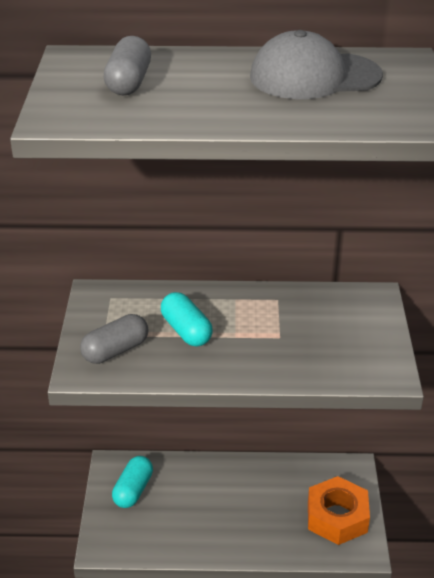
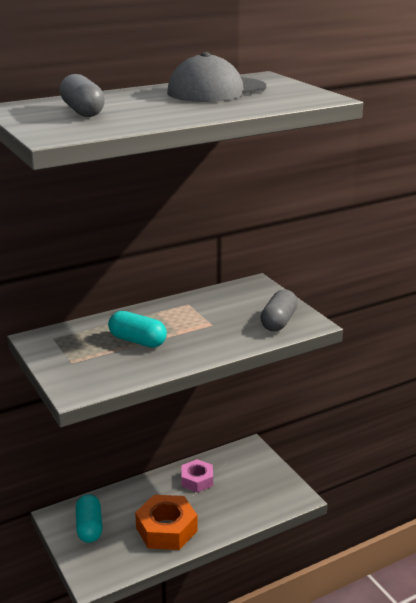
camera: 30 degrees left, 10 degrees down
(115, 351) = (92, 369): grey capsule -> grey capsule (278, 321)
(270, 483) = (197, 480): none -> pink nut
(337, 517) = (263, 483): orange nut -> orange nut (166, 529)

